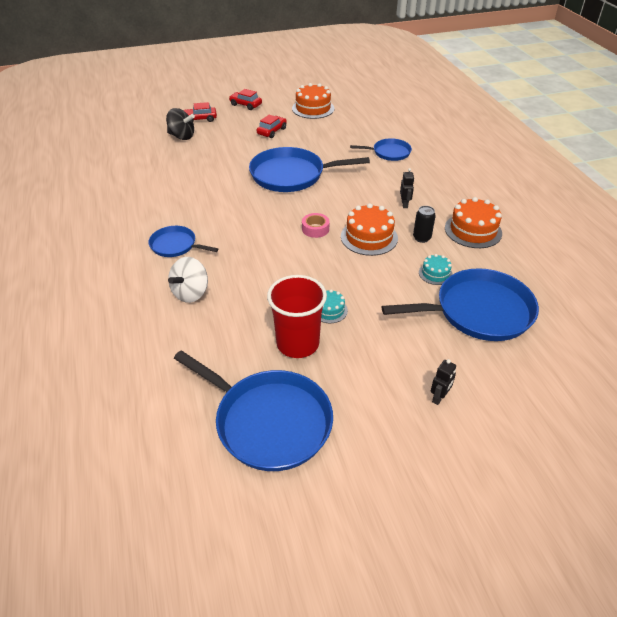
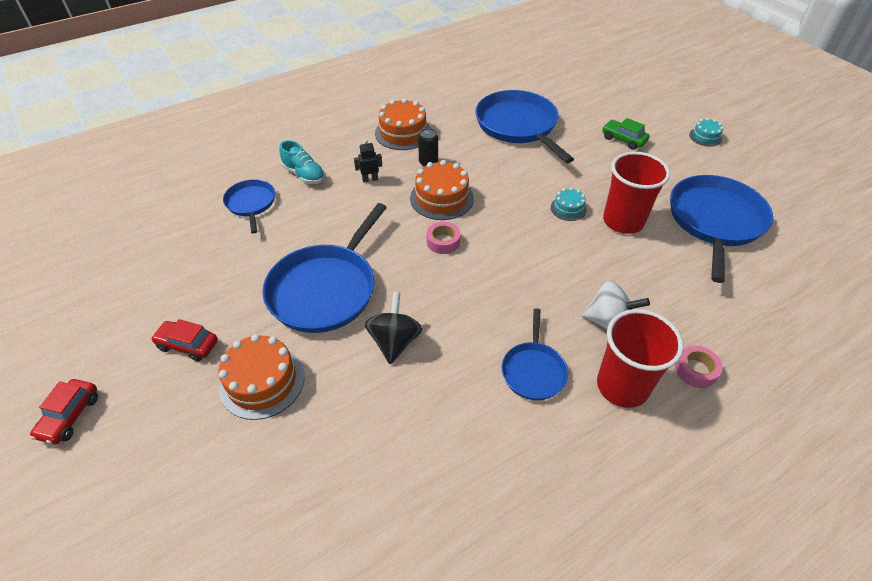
camera: 105 degrees left, 5 degrees up
(121, 325) = (695, 370): none -> pink tape
(136, 282) = (622, 386): none -> red cup
(182, 136) = (209, 488): black spinning top -> black spinning top (394, 341)
(200, 119) = (130, 482): red car -> none
(291, 175) = (325, 289): blue pan -> blue pan turned 45 degrees clockwise
(313, 108) = (101, 307): orange cake -> orange cake (262, 382)
(418, 175) = (304, 175): none -> turquoise shoe
(435, 273) = (480, 150): turquoise cake -> turquoise cake (705, 137)
(439, 397) = (623, 139): black robot -> green car

